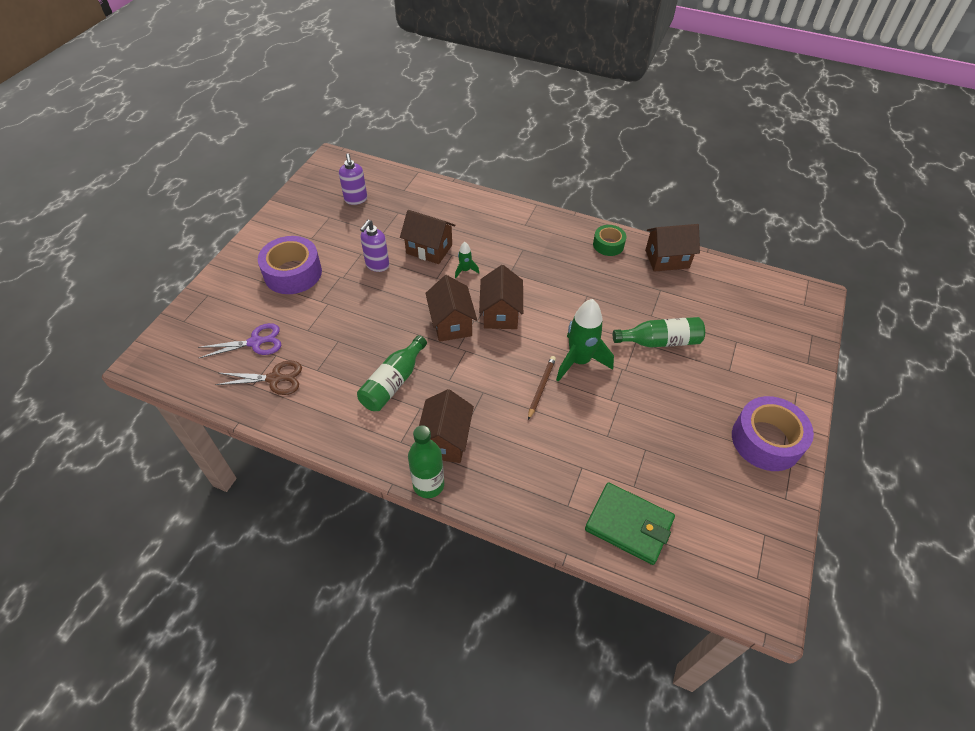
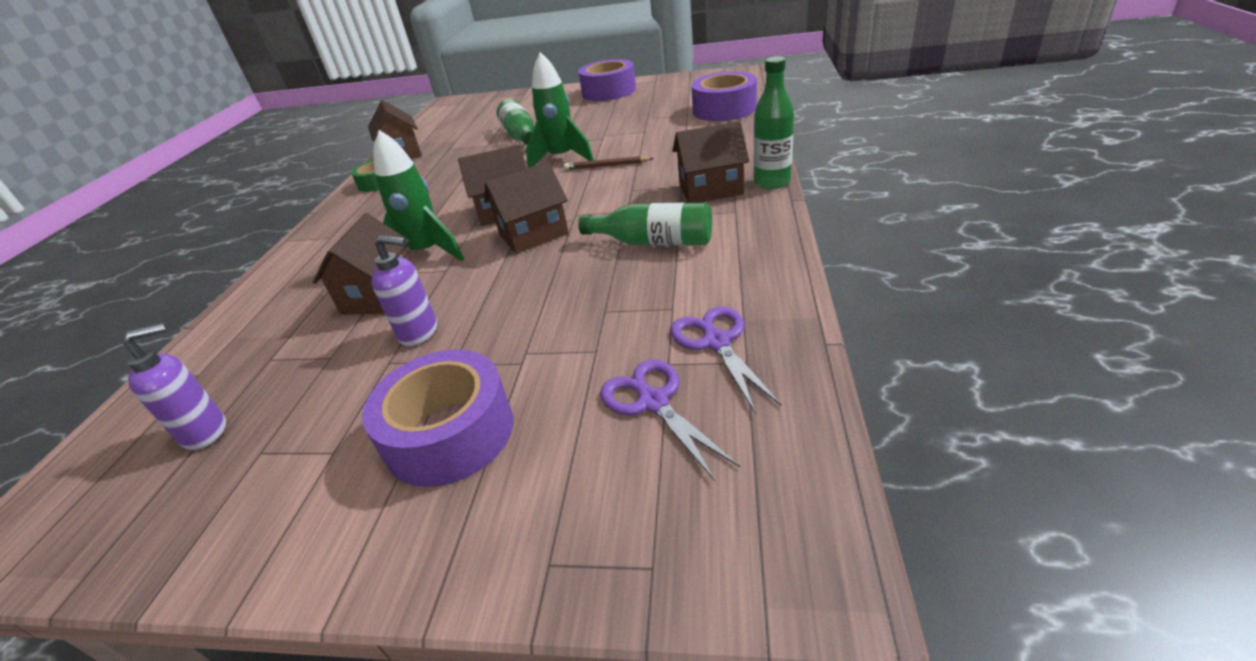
camera: 100 degrees left, 15 degrees down
(275, 379) = (716, 342): brown scissors -> purple scissors
(465, 270) = (427, 253): green rocket -> green rocket, size x2.14
(628, 525) = (724, 109): green wallet -> purple tape

